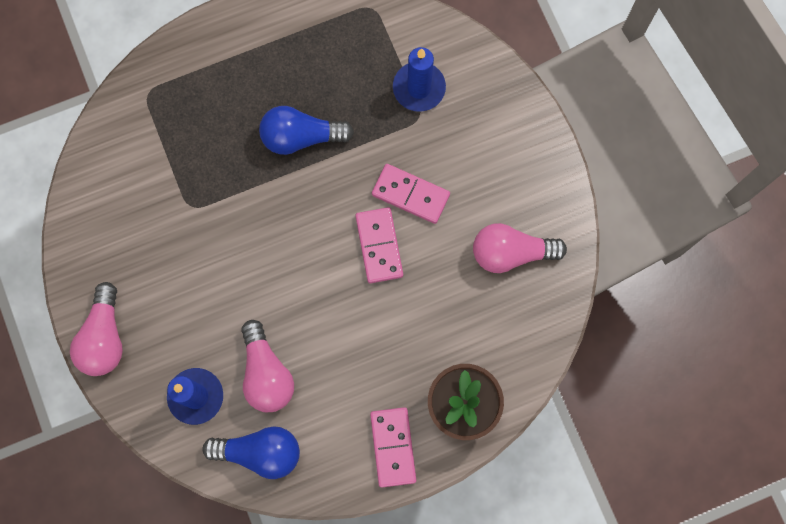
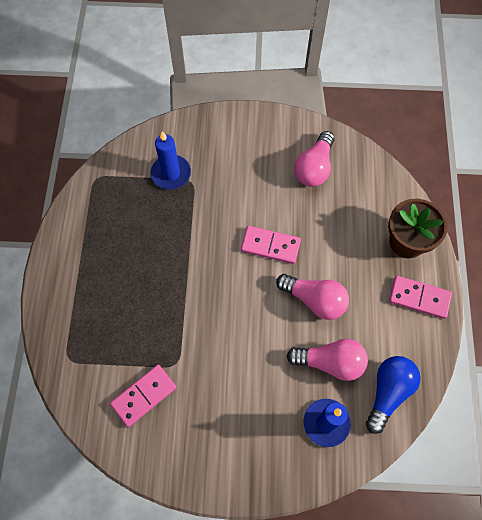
camera: 65 degrees left, 10 degrees down
(104, 338) = (248, 477): pink light bulb -> pink light bulb (314, 300)
(301, 137) = (164, 263): blue light bulb -> none
(410, 194) = (243, 210): pink domino -> pink domino (144, 395)

